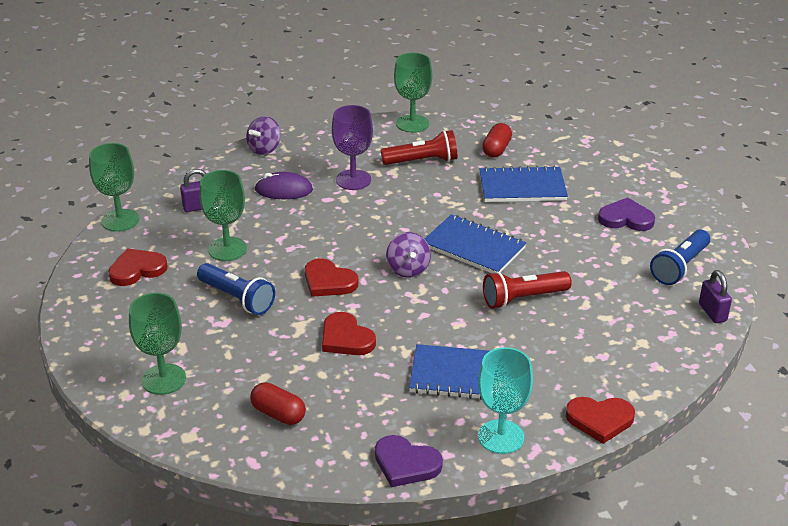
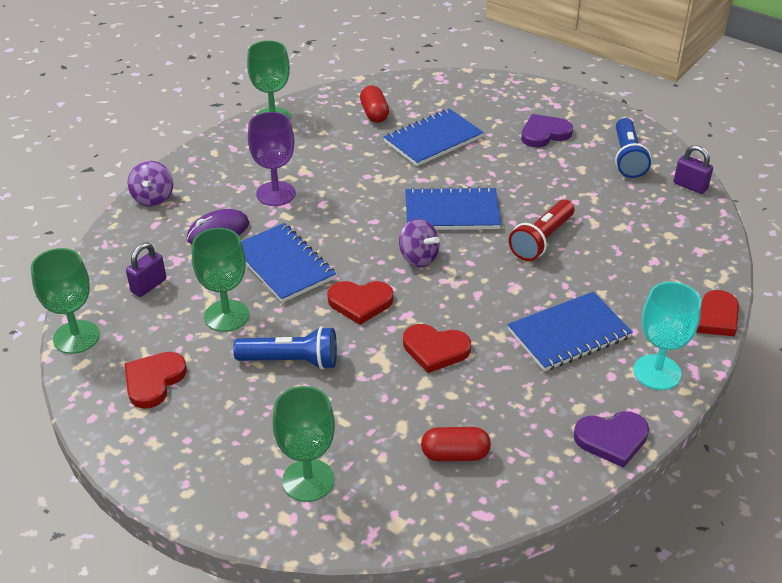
camera: 35 degrees left, 5 degrees up
(303, 232) = (283, 265): none -> blue notebook
(422, 161) = (320, 150): red flashlight -> none

